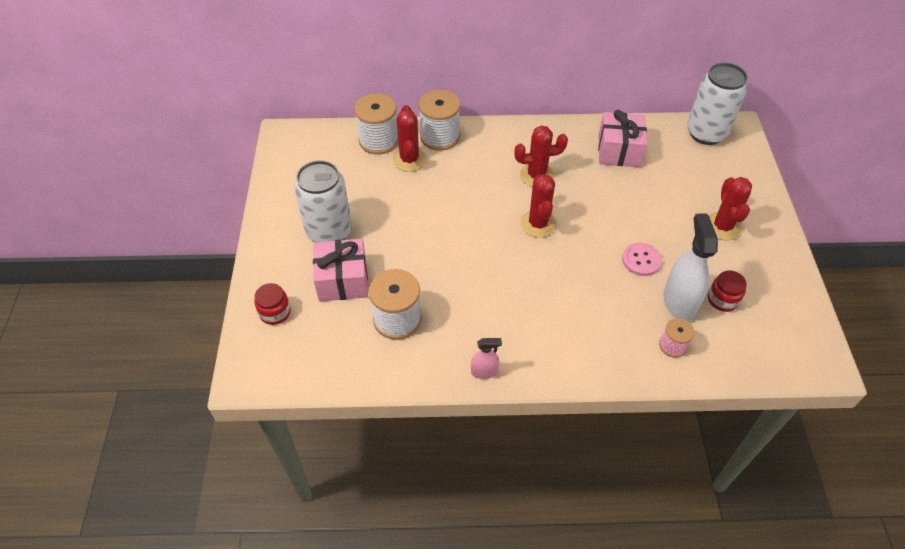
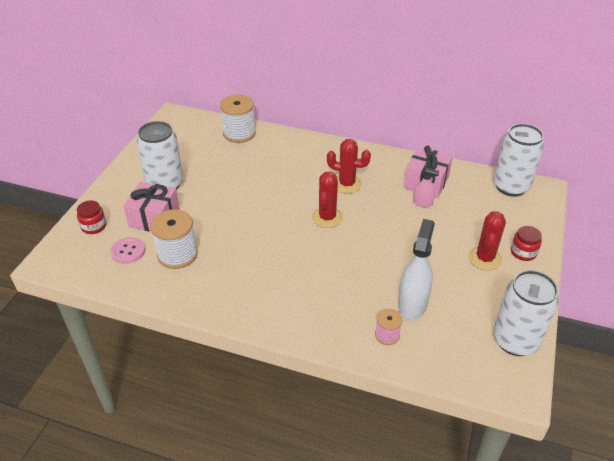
camera: 20 degrees right, 10 degrees down
(409, 159) = (254, 151): red cactus -> none
(440, 137) = (286, 141): white spool -> none
(484, 372) = (220, 309): pink spray bottle -> pink spray bottle (422, 203)
(641, 260) = (397, 265): pink button -> pink button (128, 251)
(722, 300) = (452, 313): red jar -> red jar (523, 252)
(795, 311) = (515, 340): none -> white can

